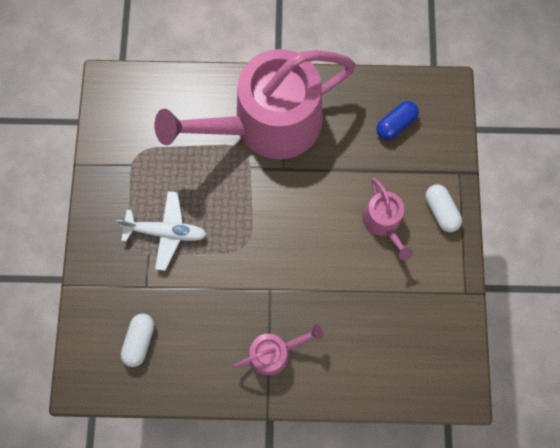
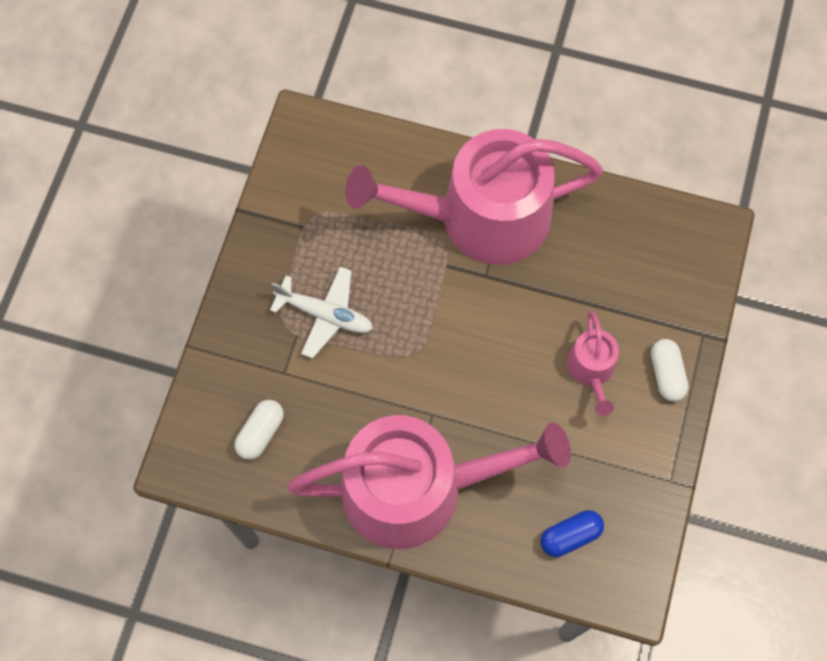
camera: 15 degrees right, 5 degrees down
(274, 352) = (417, 488): pink watering can -> pink watering can, size x2.32
(395, 124) = (638, 256): blue capsule -> blue capsule (570, 536)

